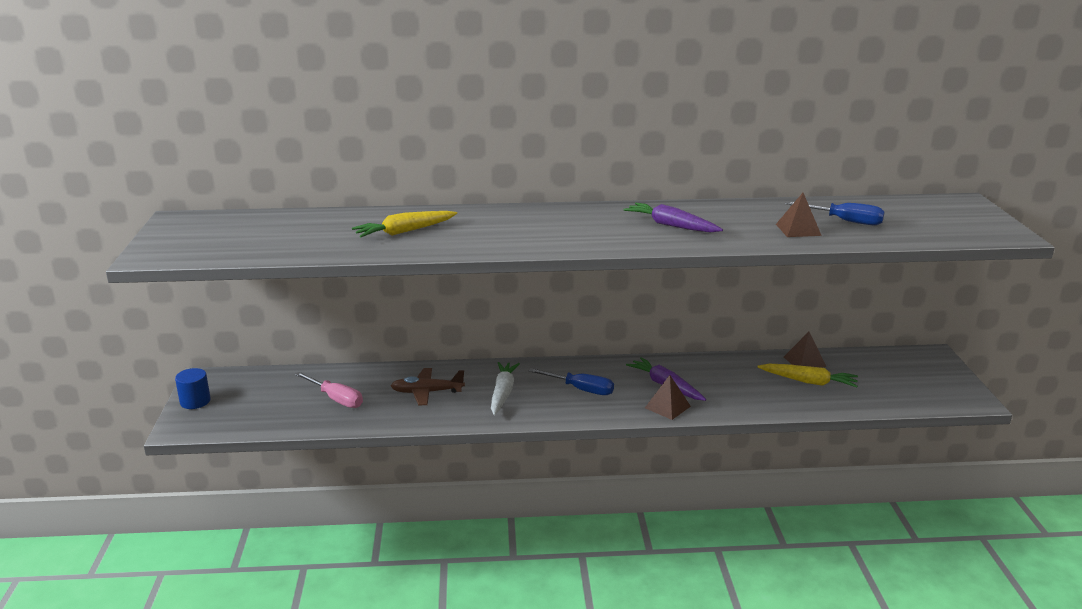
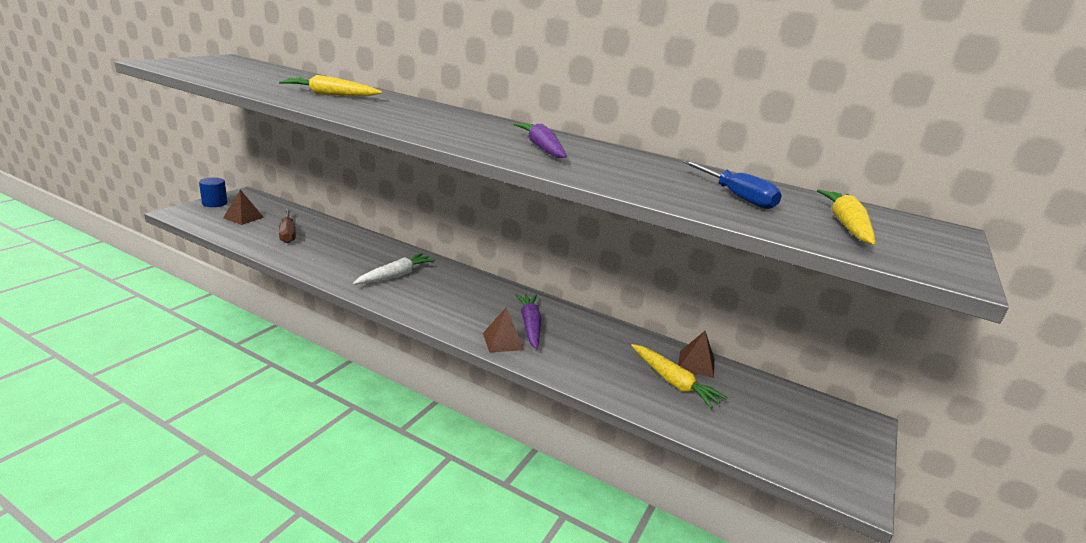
camera: 30 degrees right, 0 degrees up
(336, 399) = (288, 234): pink screwdriver -> brown screwdriver
(427, 392) = (348, 253): brown plane -> none
(581, 389) = (456, 298): blue screwdriver -> none
(798, 229) = (664, 186): brown pyramid -> brown pyramid (243, 217)
(925, 220) = (846, 225): none -> yellow carrot

